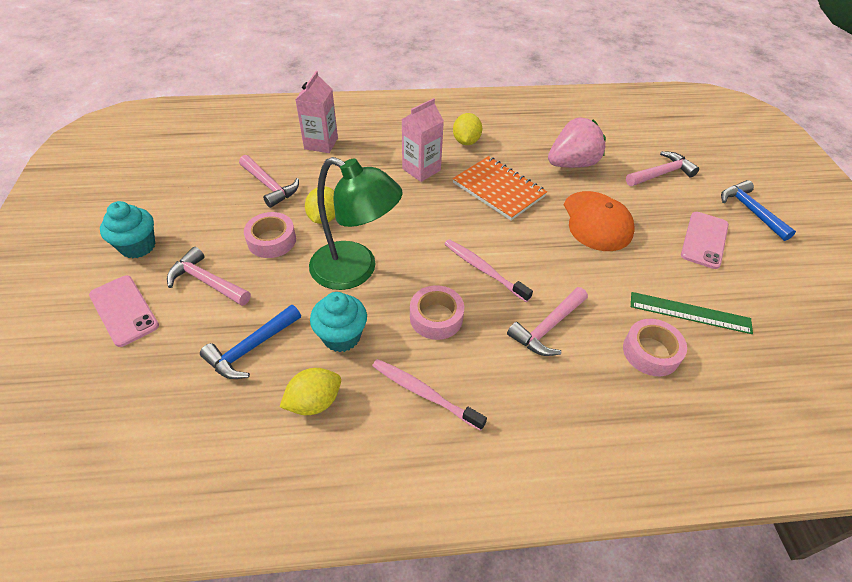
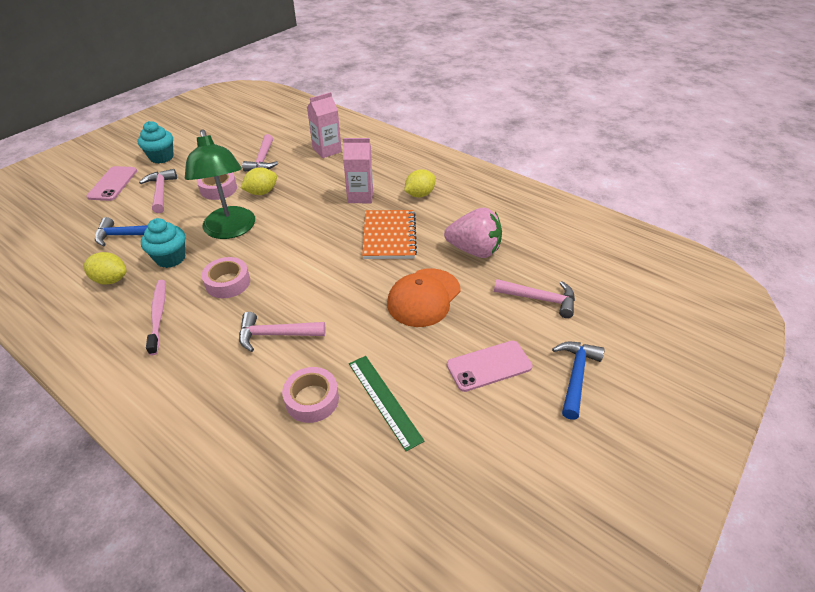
camera: 45 degrees right, 5 degrees down
(484, 270) = (297, 276): pink toothbrush -> none

